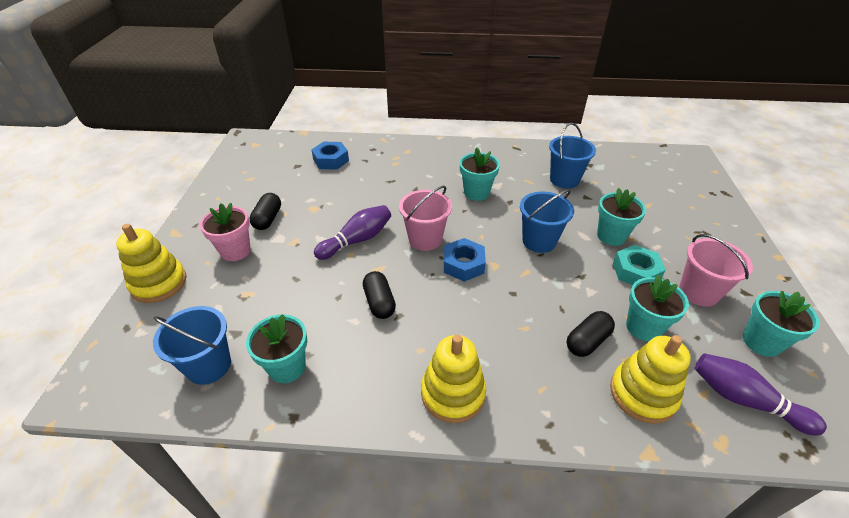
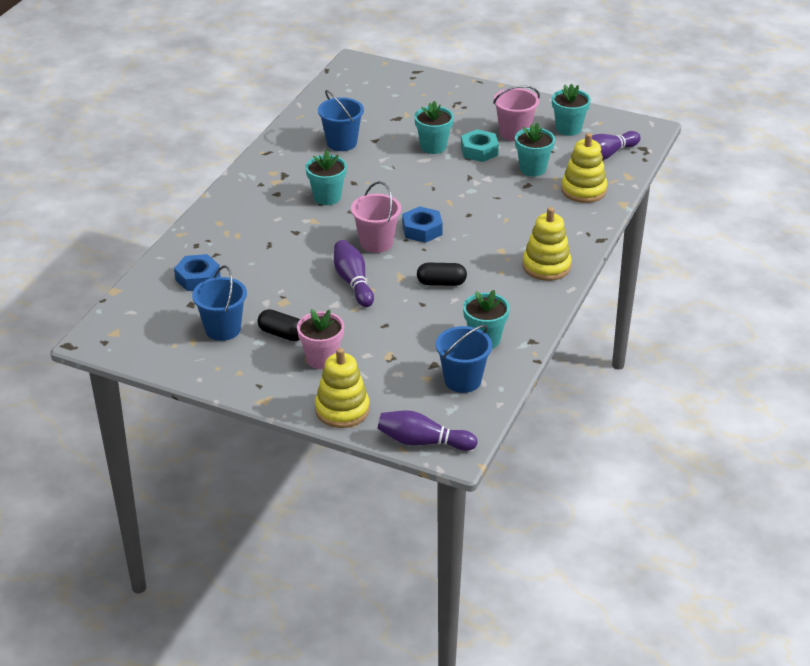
camera: 70 degrees left, 5 degrees down
(101, 358) = (422, 442): none -> purple bowling pin
(539, 241) = (417, 184): blue bucket -> blue bucket (223, 329)
(587, 341) = (532, 196): black capsule -> none

